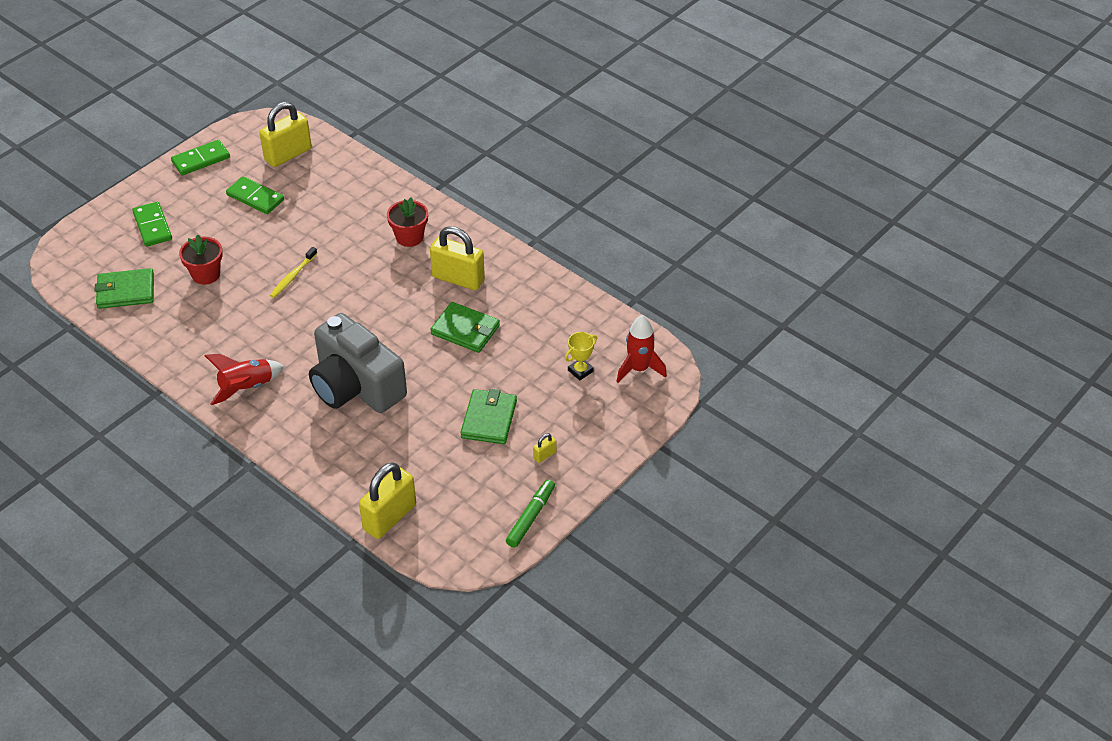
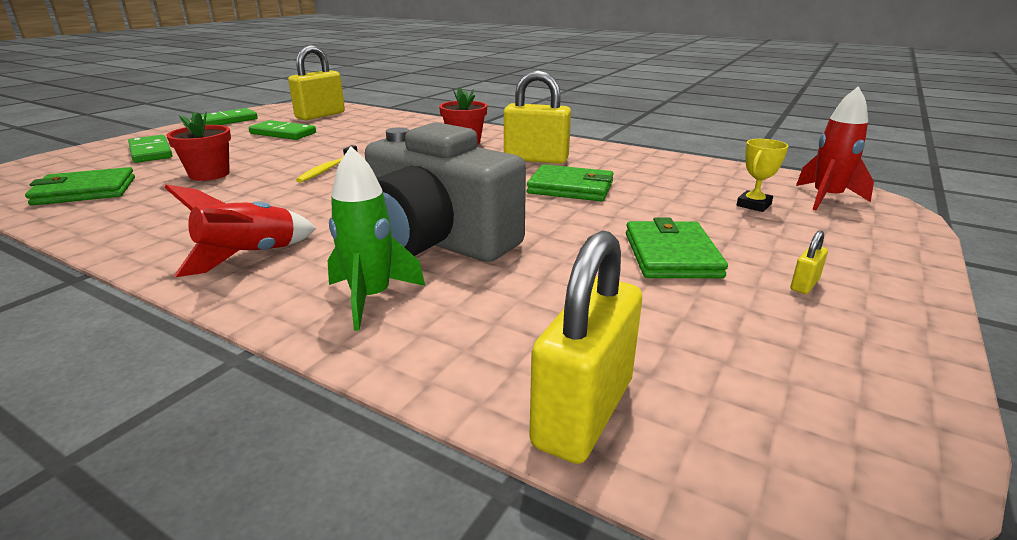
camera: 10 degrees left, 20 degrees down
(312, 434) = (371, 298): none -> green rocket
(531, 517) = (888, 374): green marker -> none

